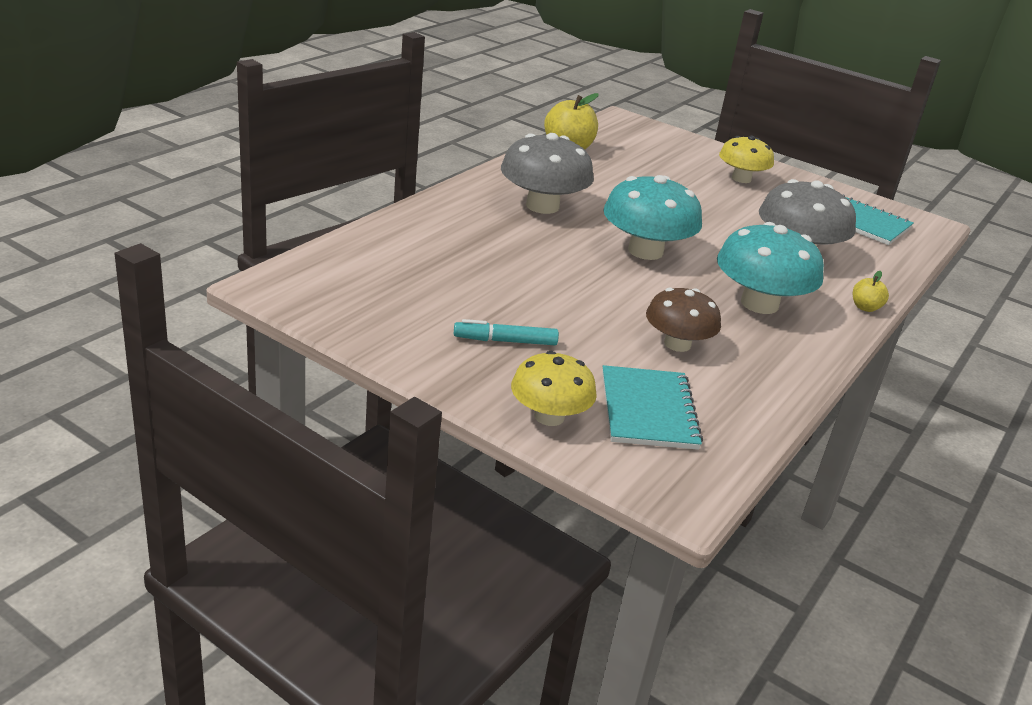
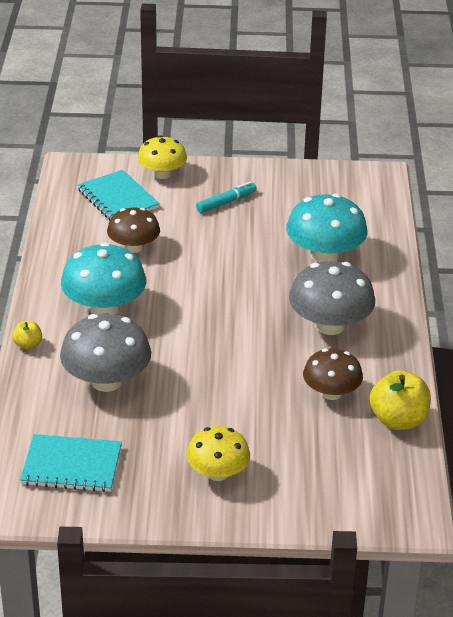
camera: 150 degrees right, 5 degrees up
(600, 176) = (331, 392): none -> brown mushroom
(645, 251) = (216, 317): turquoise mushroom -> turquoise mushroom (325, 255)

